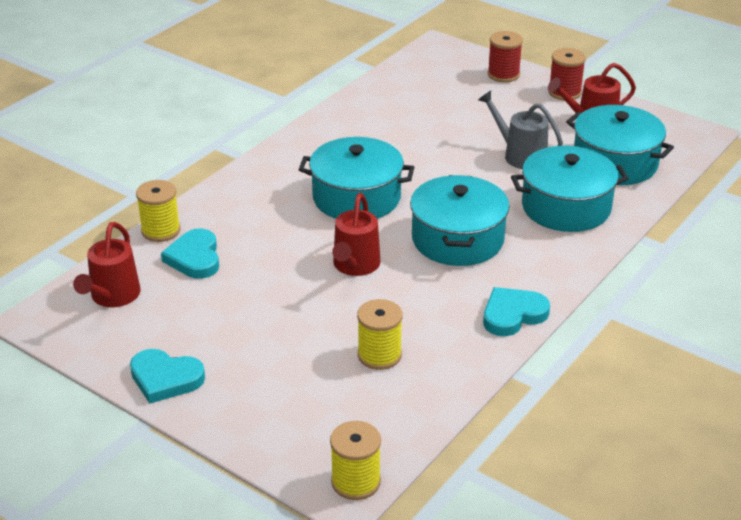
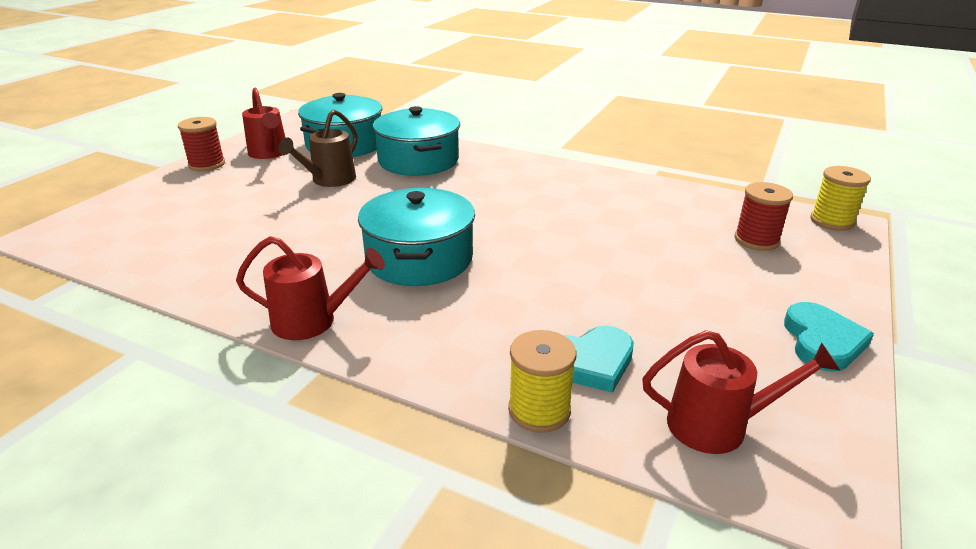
camera: 100 degrees left, 5 degrees down
(355, 266) = (551, 247): red watering can -> red watering can (313, 321)
(379, 355) = (676, 224): yellow spool -> none
(457, 239) = (483, 201): turquoise pot -> none
(503, 74) = (151, 193): red spool -> red spool (756, 240)
(513, 315) = (582, 175): turquoise heart -> none
(519, 155) = (329, 180): grey watering can -> brown watering can

